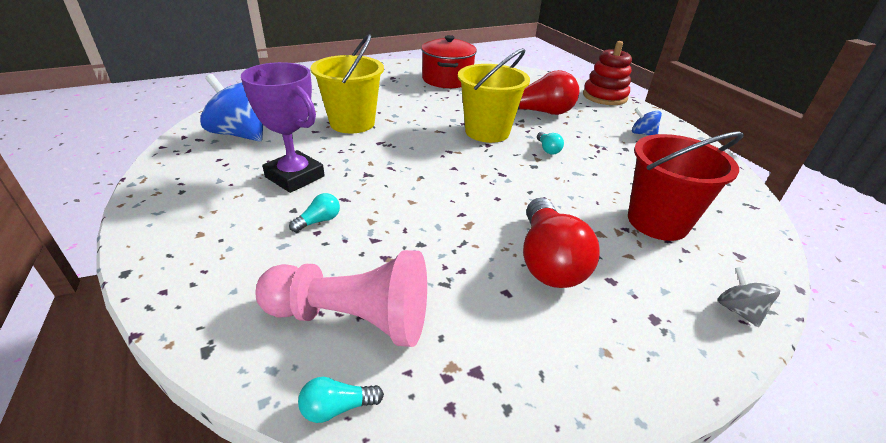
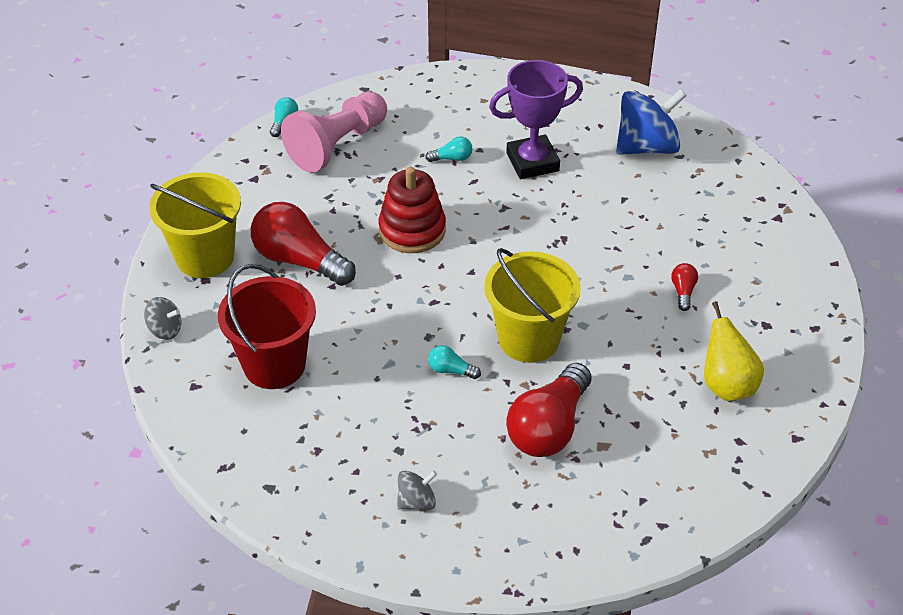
camera: 125 degrees right, 10 degrees up
(319, 221) = (452, 158): turquoise light bulb -> turquoise light bulb turned 90 degrees counterclockwise
(352, 123) = (626, 232): yellow bucket -> yellow bucket (205, 257)
(390, 98) = (683, 292): none -> red light bulb
(447, 79) = (726, 385): red pot -> yellow pear
(604, 96) = (551, 556): red stacking toy -> red stacking toy (412, 230)
(642, 133) = (416, 501): blue spinning top -> grey spinning top

